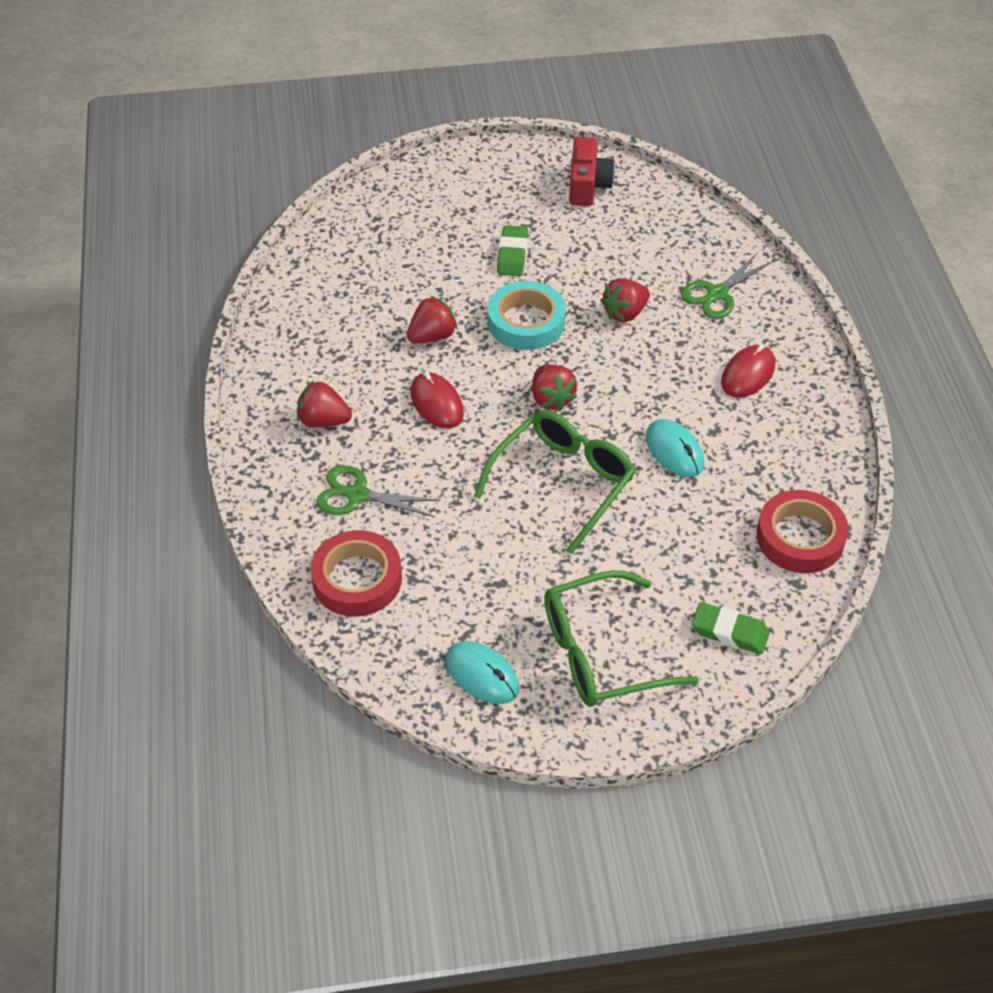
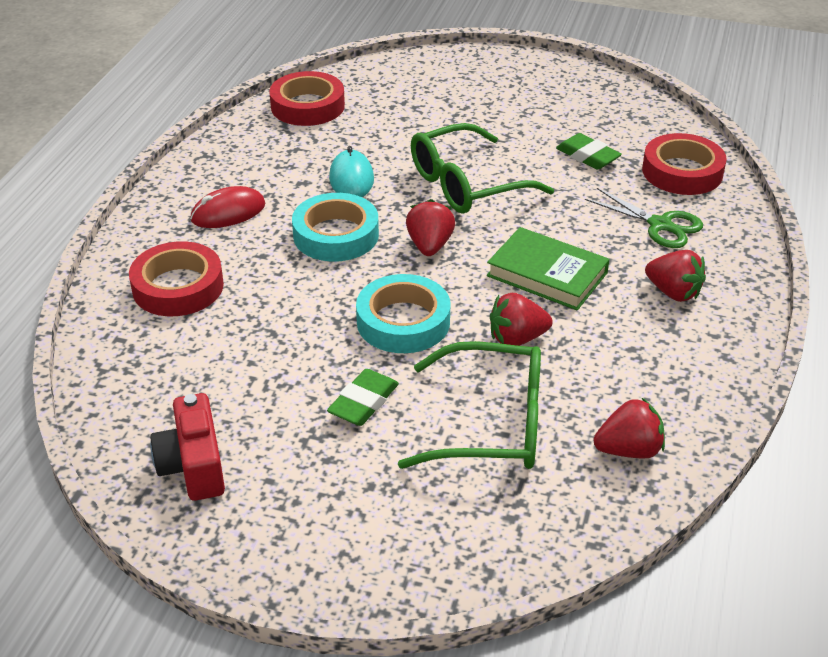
camera: 155 degrees left, 10 degrees down
(437, 403) = (547, 274): red mouse -> green book
(482, 674) = (606, 101): turquoise mouse -> none
(588, 186) = (193, 465): red camera -> red camera turned 45 degrees counterclockwise
(603, 652) = (509, 90): green glasses -> green glasses (489, 424)
(625, 313) = (291, 298): red strawberry -> red strawberry (629, 450)
(638, 382) = (336, 235): none -> turquoise tape
(717, 294) = (178, 287): green scissors -> red tape
(729, 632) = (410, 77): green eraser -> green eraser (587, 156)

